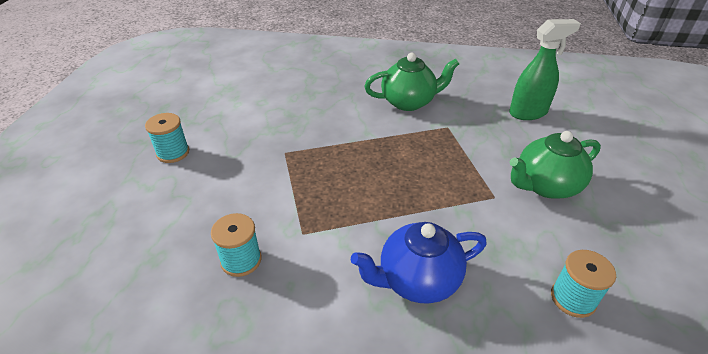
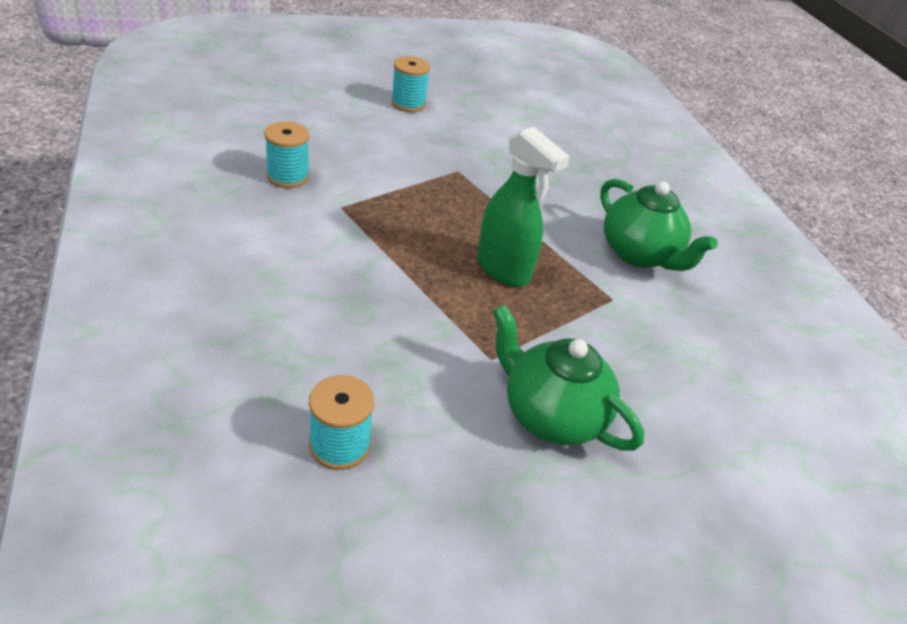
camera: 60 degrees right, 0 degrees up
(417, 280) = (312, 299): blue teapot -> none
(528, 113) = (728, 391): green spray bottle -> green spray bottle (503, 269)

